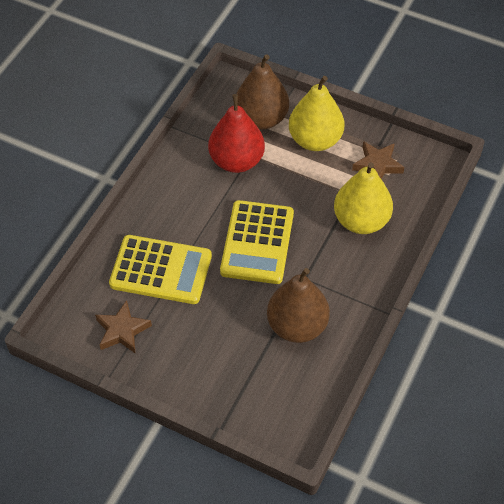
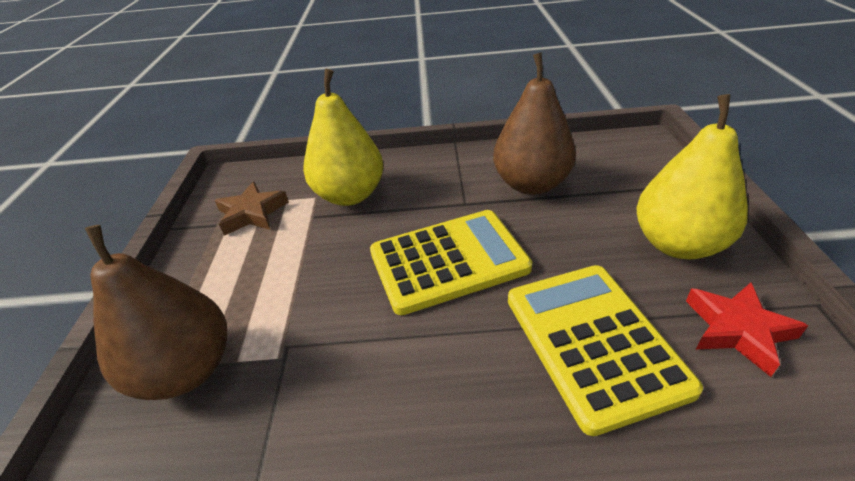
camera: 115 degrees left, 15 degrees down
(122, 330) = (737, 330): brown star -> red star
(236, 161) = (304, 357): red pear -> none
(315, 140) = (223, 283): yellow pear -> yellow pear (677, 244)

